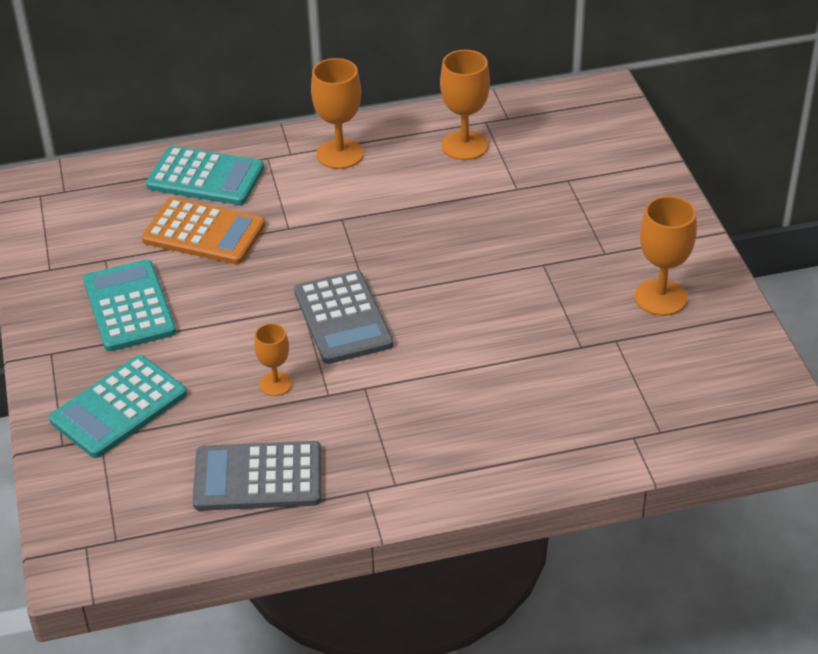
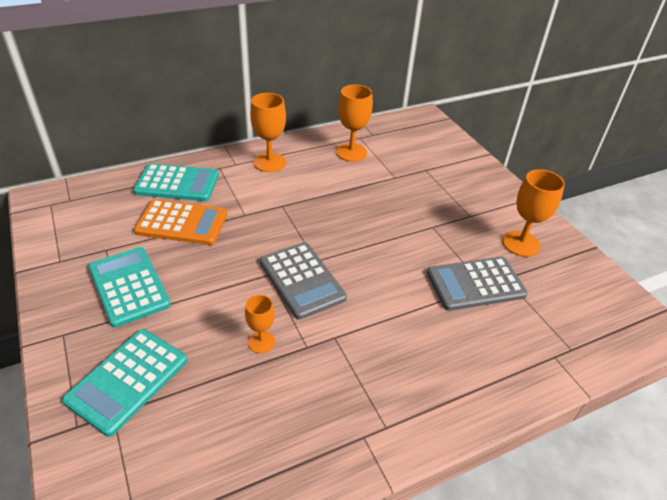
camera: 15 degrees left, 0 degrees up
(258, 477) = (264, 437): grey calculator -> grey calculator (475, 284)

